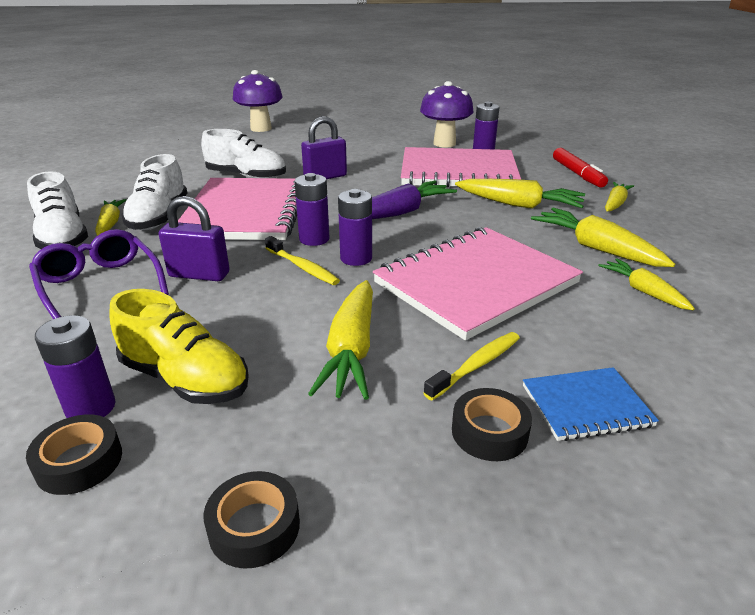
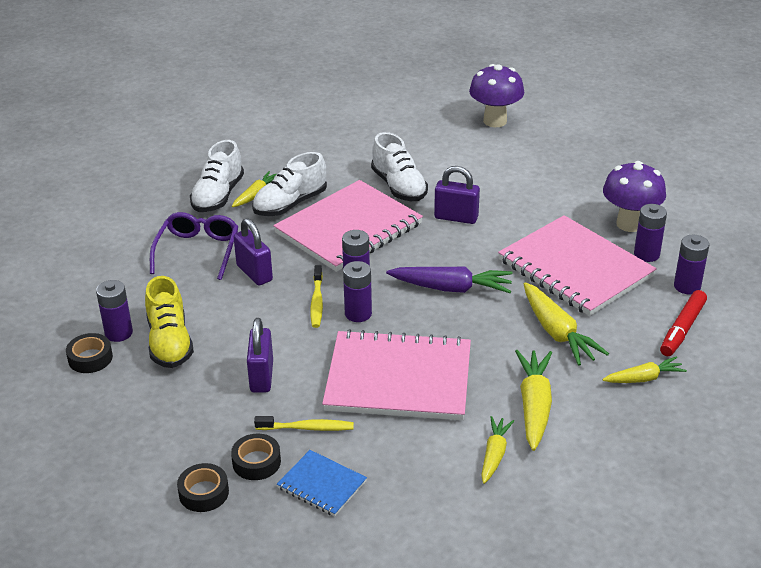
camera: 45 degrees right, 5 degrees up
(254, 527) = (117, 430): black tape -> black tape (204, 493)
(351, 350) = (262, 377): yellow carrot -> purple padlock
(535, 156) = (687, 286): none -> purple battery

